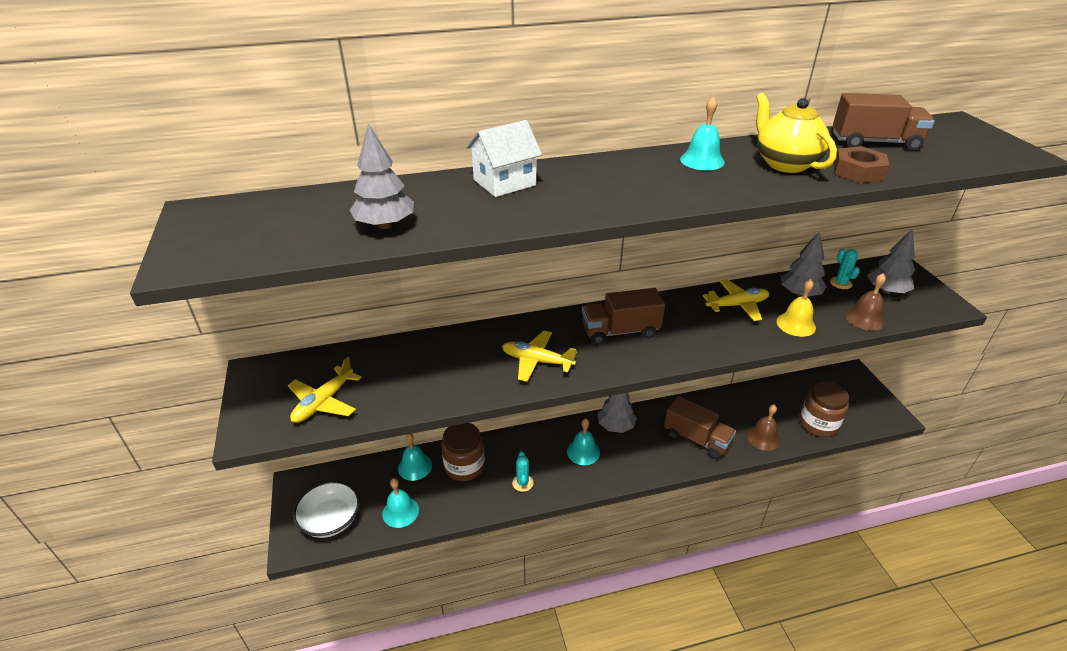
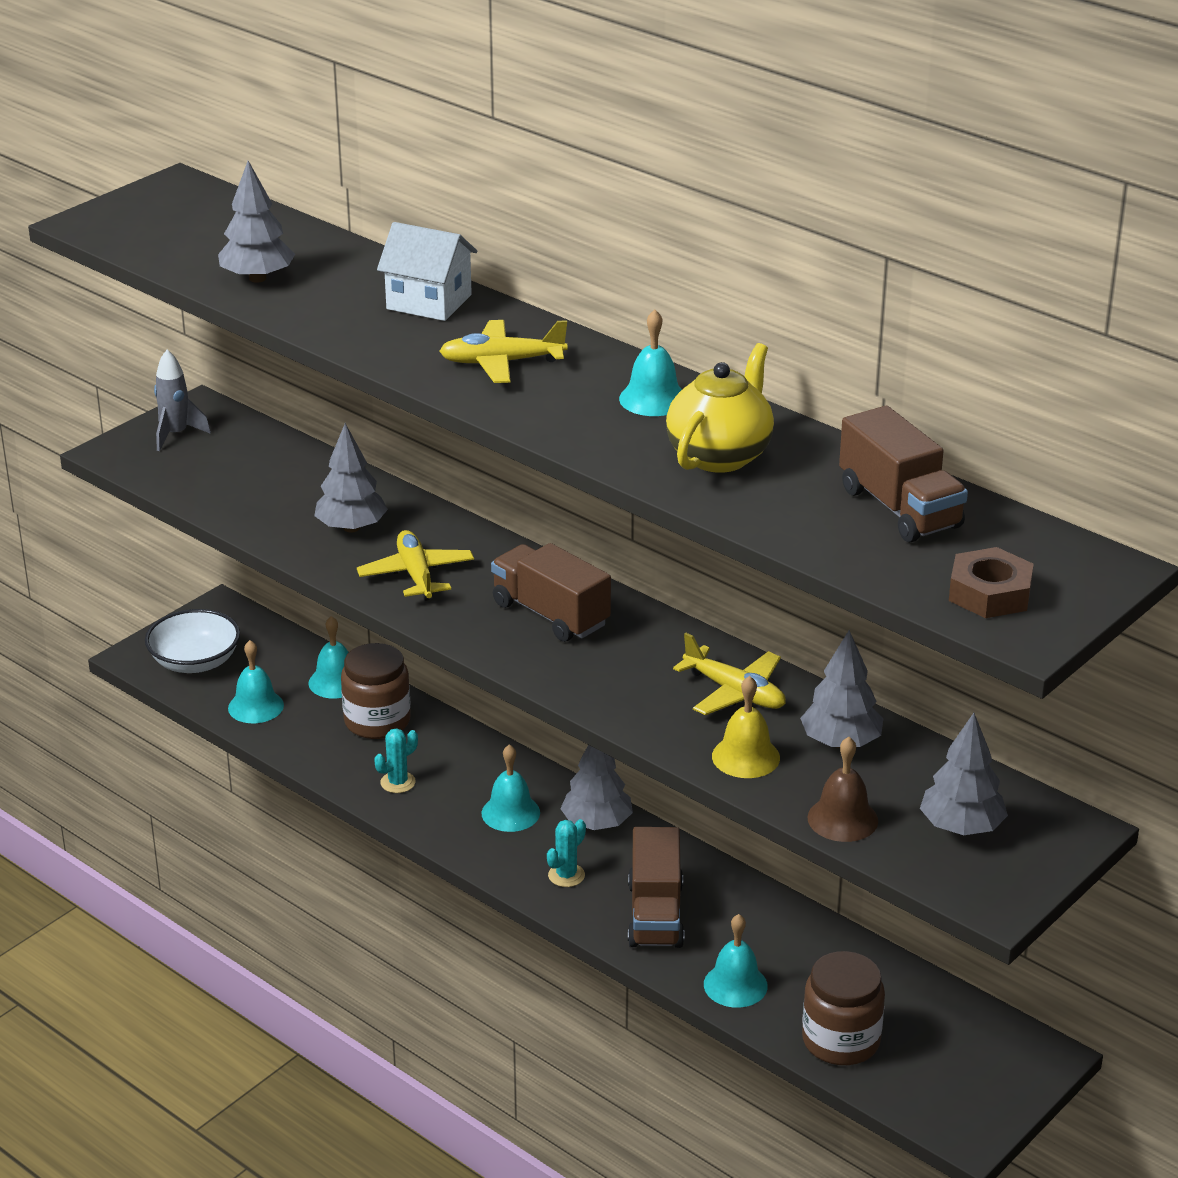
camera: 55 degrees right, 5 degrees down
(269, 394) = (176, 434): none -> grey rocket
(324, 402) = (198, 471): yellow plane -> yellow plane (502, 362)
(462, 365) = (351, 528): none -> grey tree
(763, 437) = (735, 985): brown bell -> turquoise bell
(840, 283) = (928, 777): turquoise cactus -> turquoise cactus (566, 875)
(858, 171) = (763, 510): brown nut -> brown nut (990, 593)

